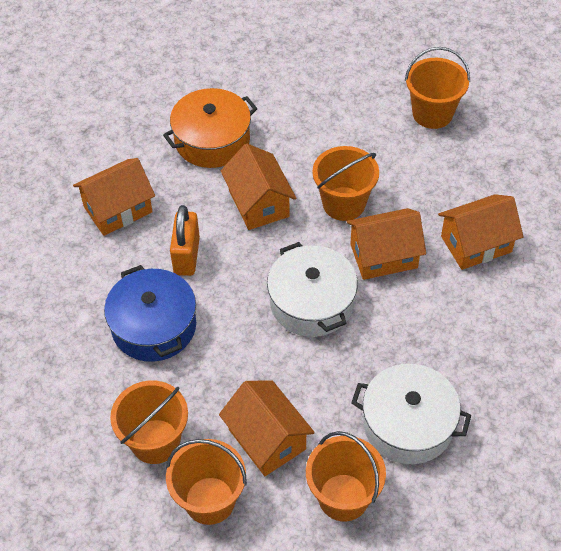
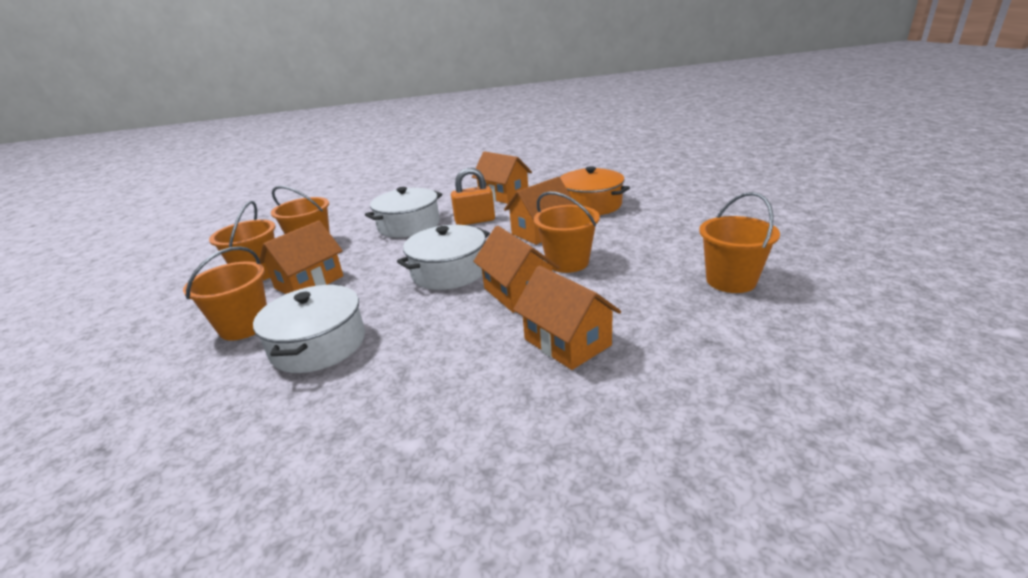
camera: 75 degrees right, 25 degrees down
(154, 326) = (409, 225): blue pot -> white pot

